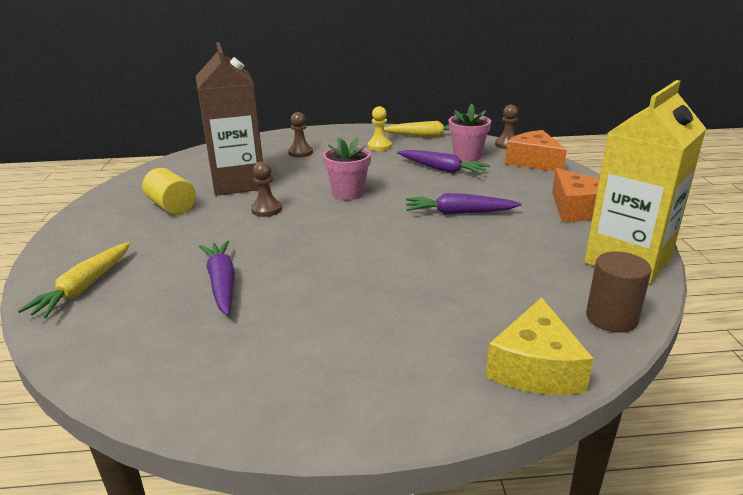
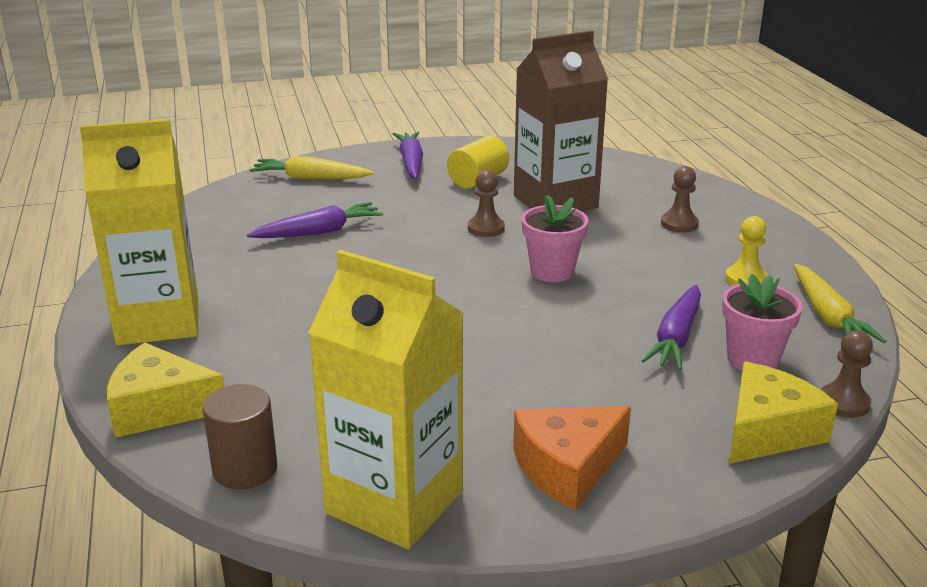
camera: 80 degrees right, 0 degrees up
(374, 380) = (158, 321): none -> yellow carton
(459, 213) = (516, 356): purple carrot -> purple carrot (411, 163)
(533, 162) = (768, 431): orange cheese -> yellow cheese

